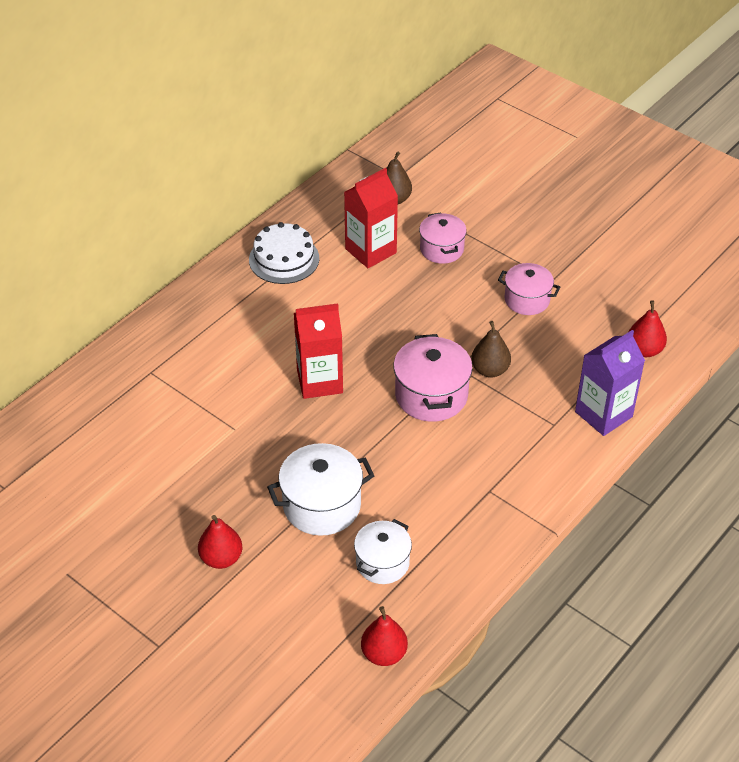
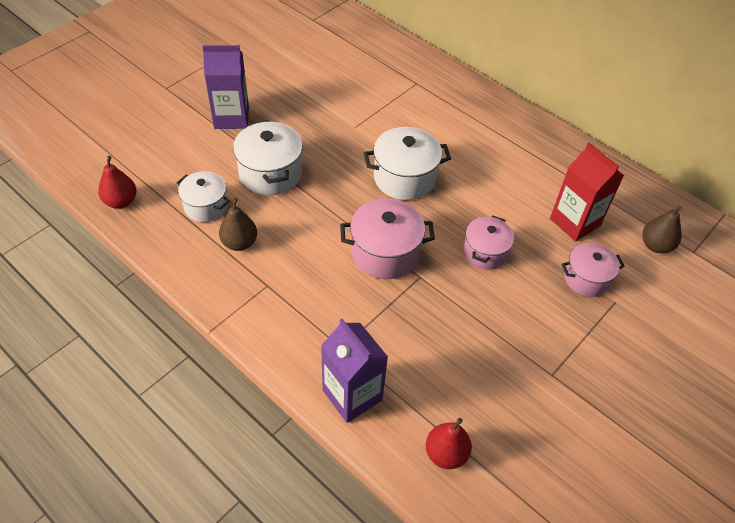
camera: 90 degrees right, 5 degrees up
(221, 558) = (231, 117): red pear -> purple carton
(284, 259) = (554, 161): white cake -> none
(319, 381) = (404, 178): red carton -> white pot
(490, 370) = (416, 302): brown pear -> brown pear (239, 243)
(527, 300) = (518, 346): pink pot -> pink pot (485, 252)

